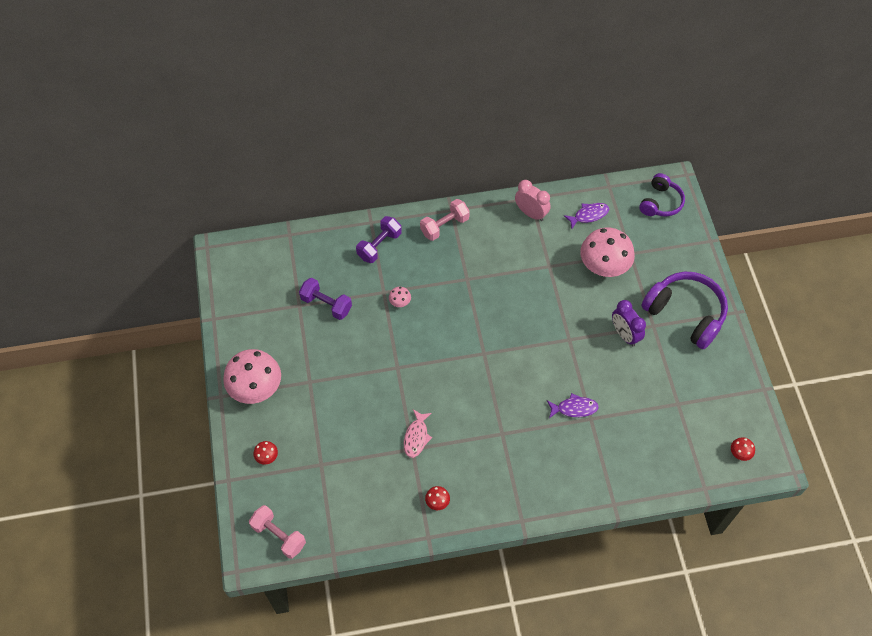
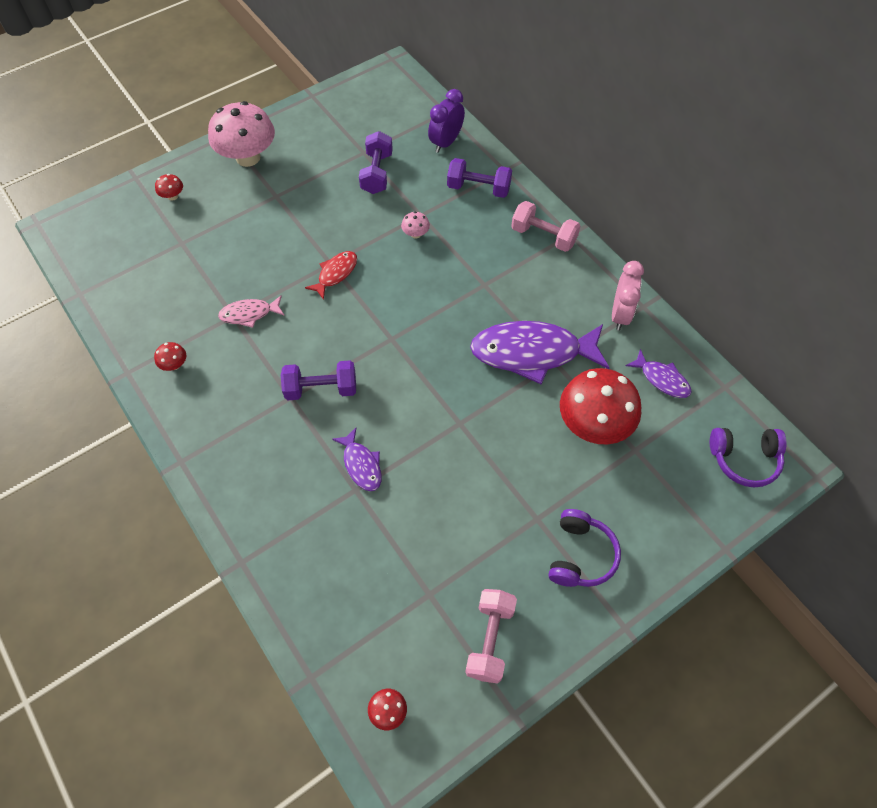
camera: 65 degrees right, 0 degrees up
(279, 535) = (86, 240): pink dumbbell -> pink dumbbell (490, 639)
(409, 367) = (335, 273): none -> red fish
(504, 412) = (321, 389): none -> purple dumbbell
(536, 275) = (532, 352): none -> purple fish
(603, 266) = (593, 424): pink mushroom -> red mushroom
(624, 335) = (502, 487): purple clock -> purple clock (446, 142)
(685, 313) = (580, 555): purple headphones -> purple headphones, size x0.61

